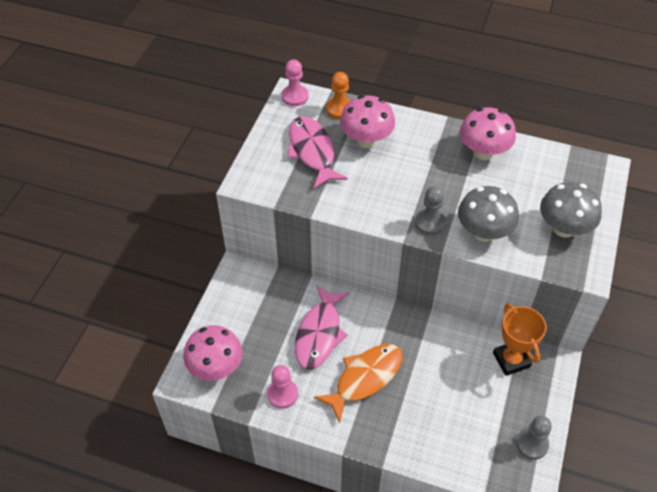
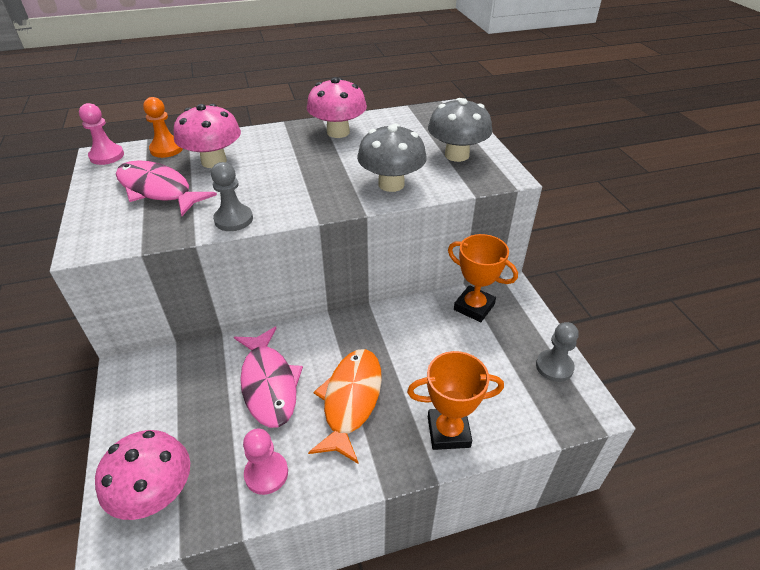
camera: 35 degrees left, 10 degrees down
(414, 440) = (448, 431): none -> orange trophy
(430, 222) = (333, 197): grey pawn -> grey pawn (233, 219)

